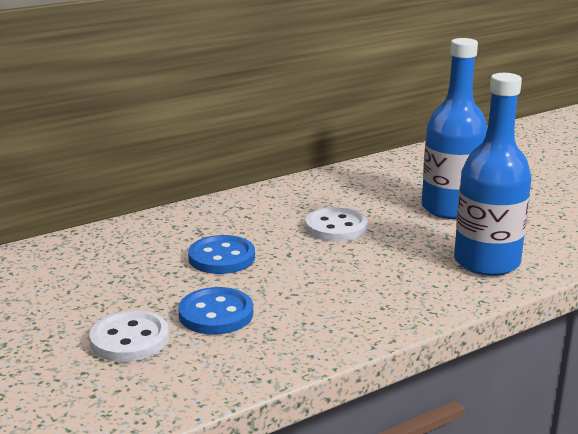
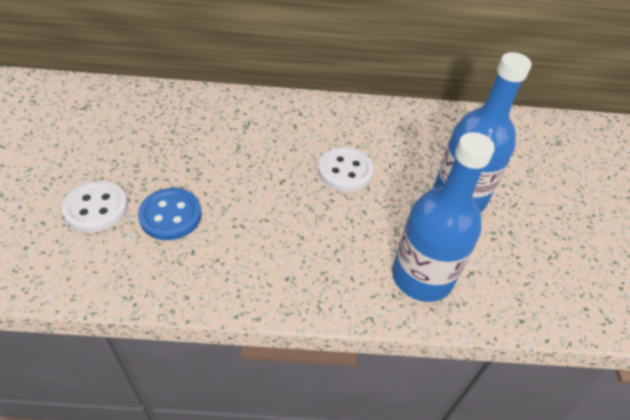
camera: 30 degrees right, 25 degrees up
(221, 257) = (233, 160): blue button -> none

